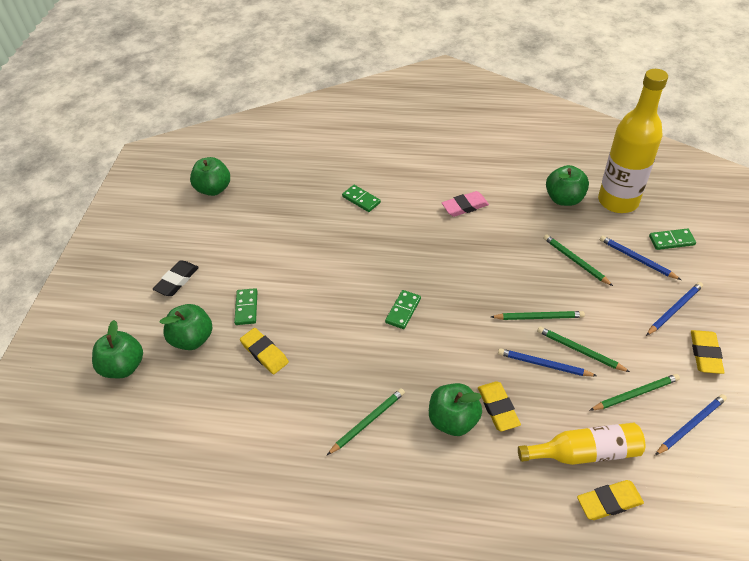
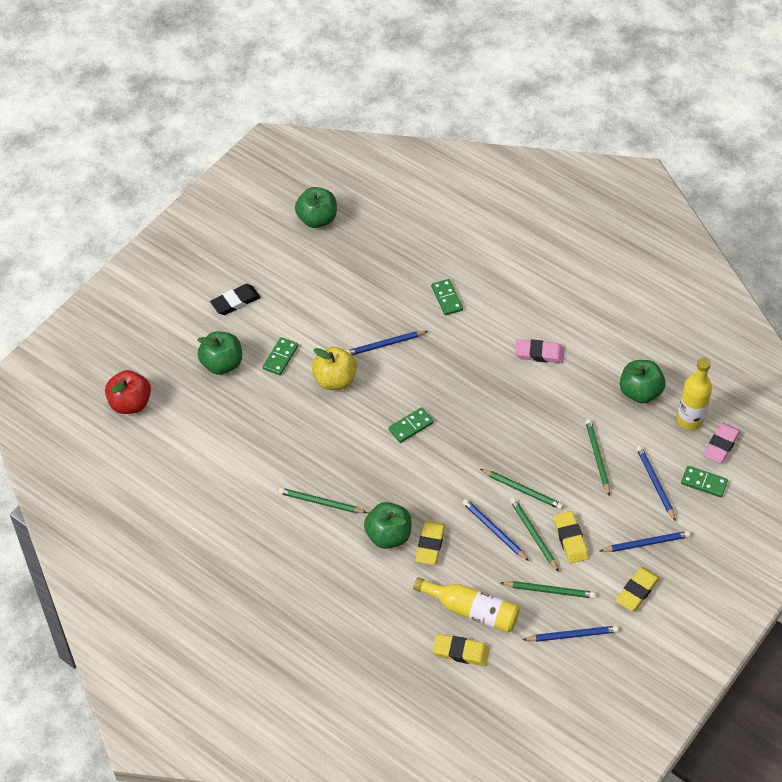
camera: 25 degrees right, 5 degrees up
(116, 420) = (130, 403): none -> red apple
(124, 366) = (155, 361): green apple -> none
(264, 353) = (273, 406): yellow eraser -> yellow eraser (570, 539)
(308, 304) = (334, 380): none -> yellow apple
(334, 256) = (385, 345): none -> blue pencil
(367, 421) = (320, 503): green pencil -> green pencil turned 150 degrees counterclockwise
(618, 201) = (689, 420): yellow bottle -> yellow bottle, size x0.62
(657, 208) = (721, 445): none -> pink eraser

